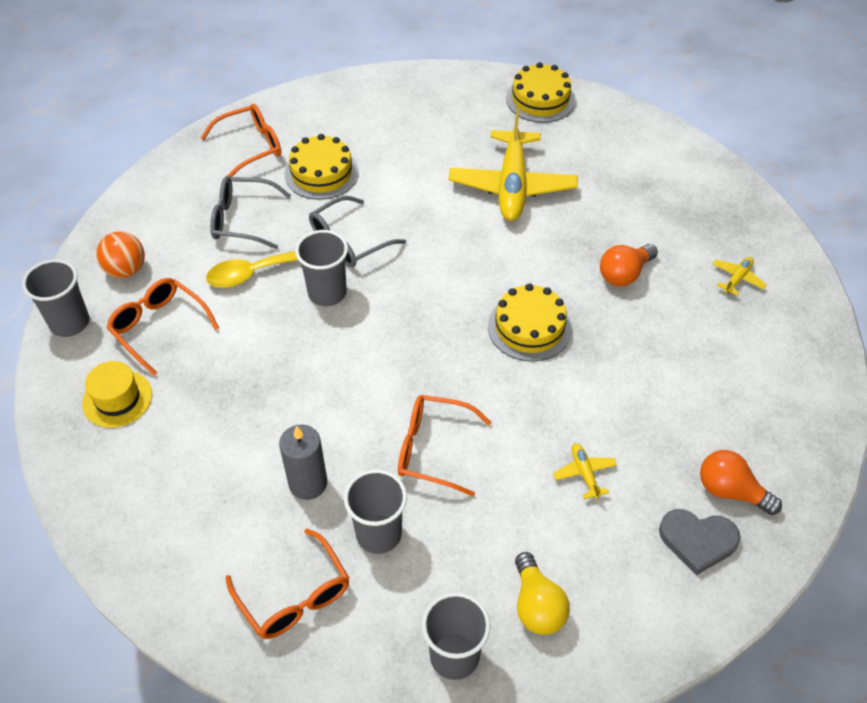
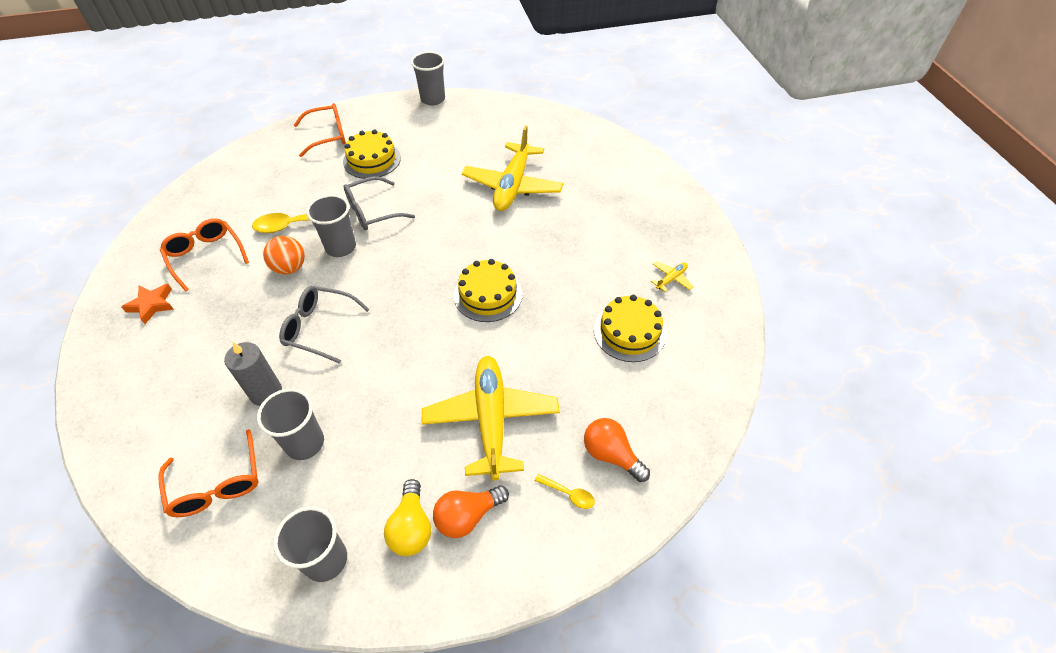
camera: 10 degrees right, 0 degrees up
(70, 323) = (143, 244): grey cup -> grey cup (433, 99)
(117, 399) = (152, 305): yellow hat -> orange star
(126, 270) = (200, 211): orange ball -> orange ball (290, 268)
(242, 220) = (300, 186): grey glasses -> grey glasses (319, 328)
(432, 449) = (375, 380): orange glasses -> none
(540, 99) = (557, 126): yellow cake -> yellow cake (629, 332)
(584, 473) = (491, 420): yellow plane -> yellow plane, size x2.45
(624, 274) = (579, 263): orange light bulb -> orange light bulb (467, 516)
(697, 541) = (568, 494): grey heart -> yellow spoon

